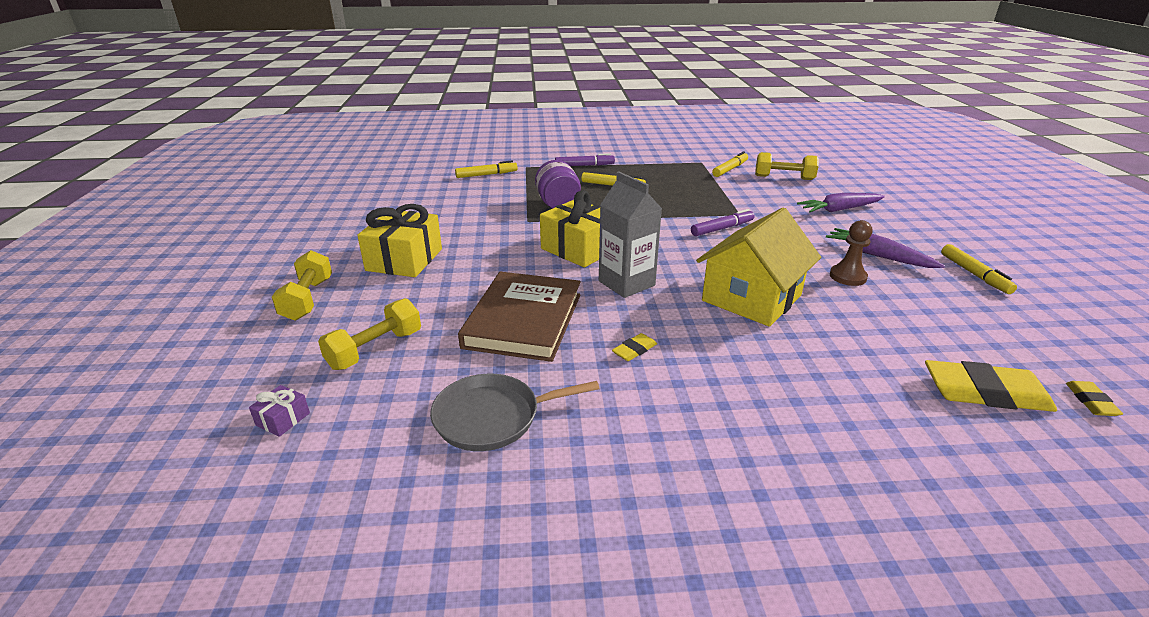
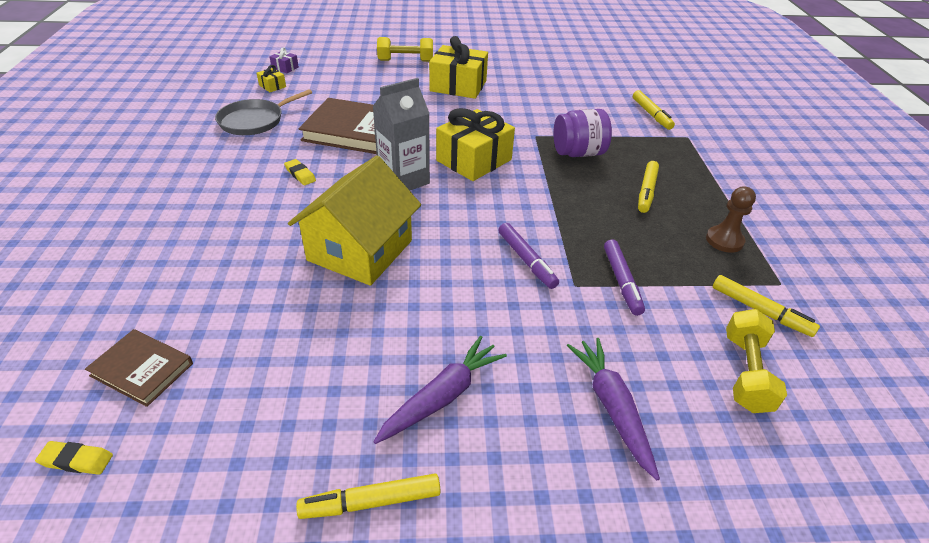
camera: 90 degrees right, 10 degrees up
(361, 421) = (272, 86): none -> yellow gift
(375, 349) = (339, 84): yellow dumbbell -> none
(492, 417) = (254, 121): grey pan -> grey pan turned 120 degrees counterclockwise
(584, 165) = (710, 175): purple marker -> purple marker (622, 281)
(751, 298) = (360, 250): yellow house -> yellow house turned 75 degrees clockwise
(847, 277) = (389, 341): brown pawn -> brown pawn (724, 240)
(985, 393) = (142, 369): yellow eraser -> brown book

